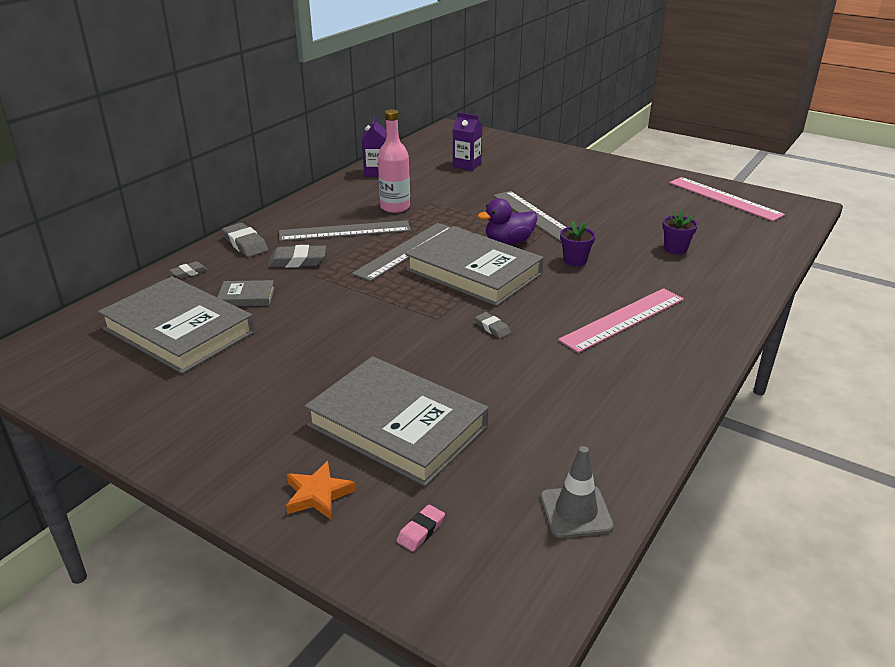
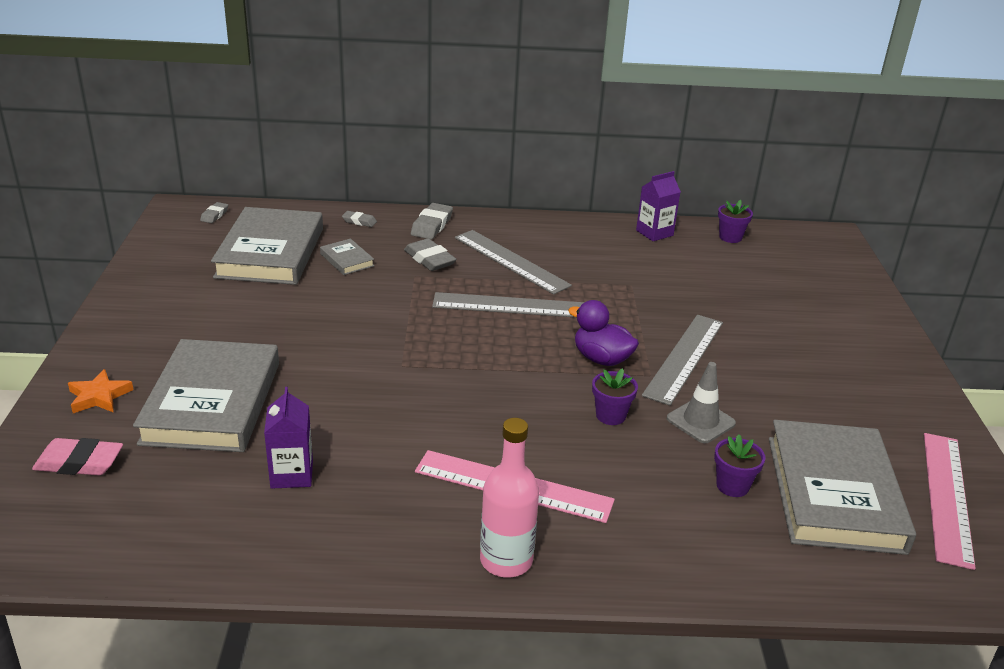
camera: 55 degrees right, 0 degrees up
(395, 207) = (593, 269): pink bottle -> pink bottle (506, 560)
(414, 154) = (730, 237): none -> purple flower pot
(421, 531) = (79, 462): pink eraser -> pink eraser, size x1.72
(467, 165) = (750, 276): purple carton -> purple carton (292, 474)
(474, 272) = (512, 358): grey book -> grey book (834, 493)
(492, 328) = (414, 403): grey eraser -> grey eraser (214, 215)
(576, 512) = (146, 544): grey traffic cone -> grey traffic cone (700, 421)

